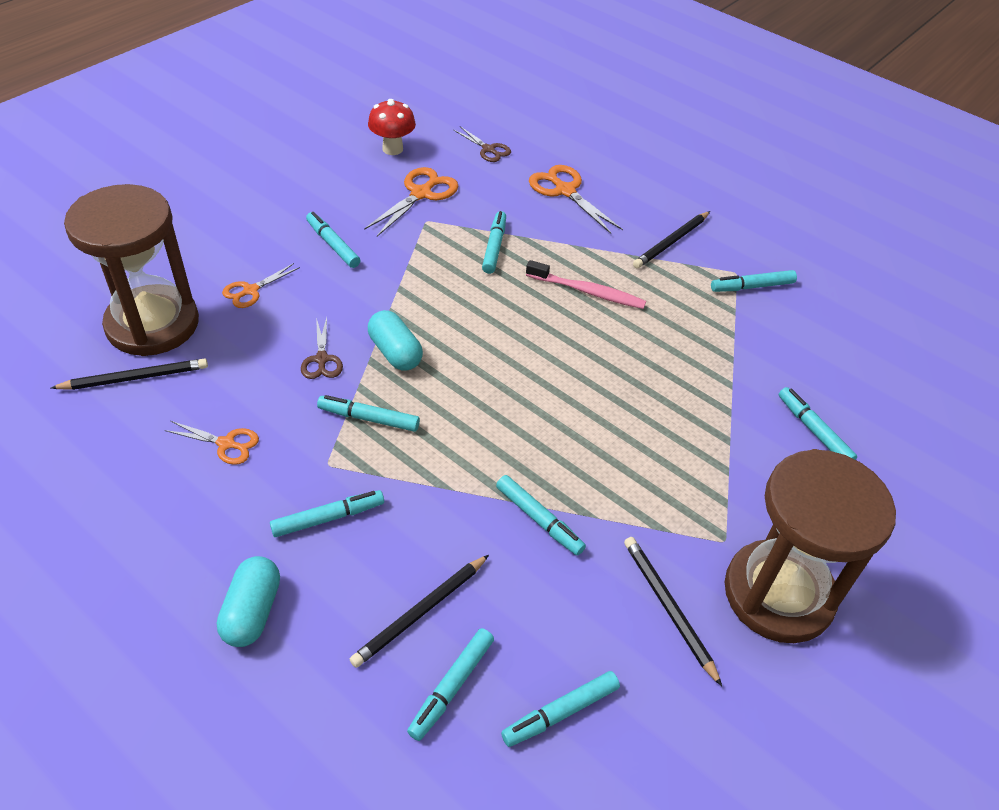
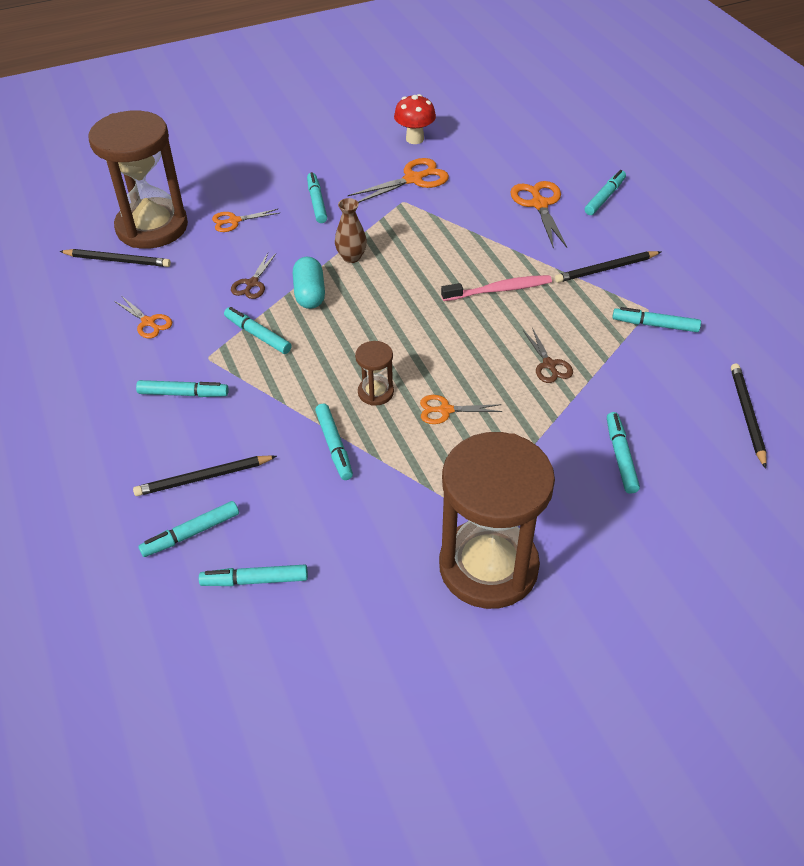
camera: 30 degrees right, 0 degrees up
(252, 611) = (94, 436): turquoise capsule -> none
(413, 297) = (351, 257): none -> brown vase
(488, 149) = (496, 156): brown scissors -> brown scissors (549, 365)
(494, 247) = (445, 235): turquoise marker -> turquoise marker (605, 197)
(541, 443) = (375, 392): none -> brown hourglass
(588, 291) = (499, 290): pink toothbrush -> pink toothbrush turned 60 degrees counterclockwise
(623, 439) = (445, 410): none -> orange scissors
(668, 608) = (389, 543): black pencil -> black pencil (747, 415)

